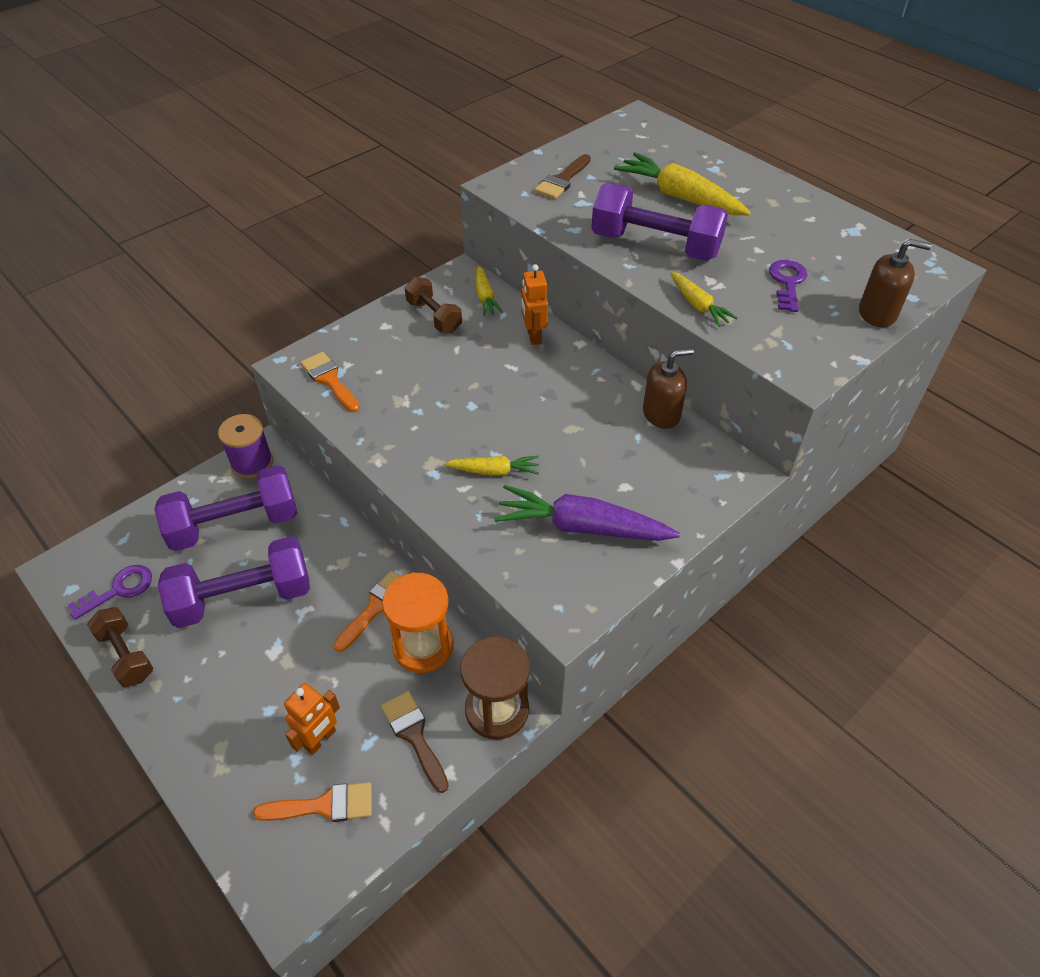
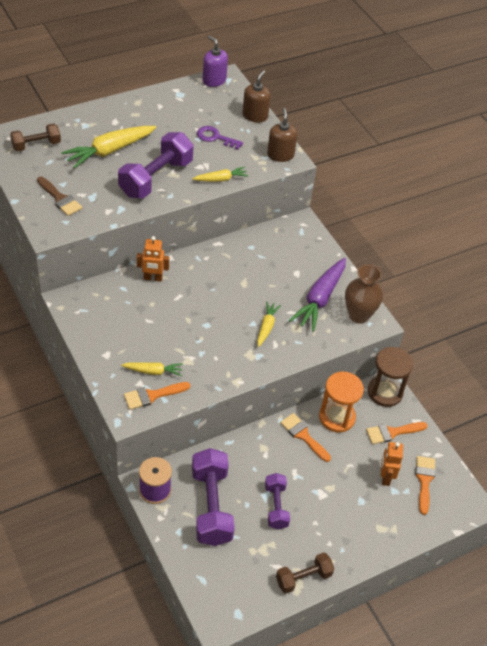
camera: 80 degrees left, 0 degrees up
(119, 590) = (248, 582): purple key -> none
(243, 597) = (276, 506): purple dumbbell -> purple dumbbell, size x0.58
(320, 739) = (385, 477): orange robot -> orange robot turned 135 degrees counterclockwise
(414, 735) = (392, 432): brown brush -> orange brush
(434, 316) = (109, 325): brown dumbbell -> brown dumbbell (36, 145)
(485, 297) = (100, 293): yellow carrot -> yellow carrot (153, 371)
(570, 587) = (358, 315): none -> brown vase
(661, 414) = (246, 240): brown soap dispenser -> brown soap dispenser (280, 155)
(920, 256) = (214, 80): none -> purple soap dispenser

